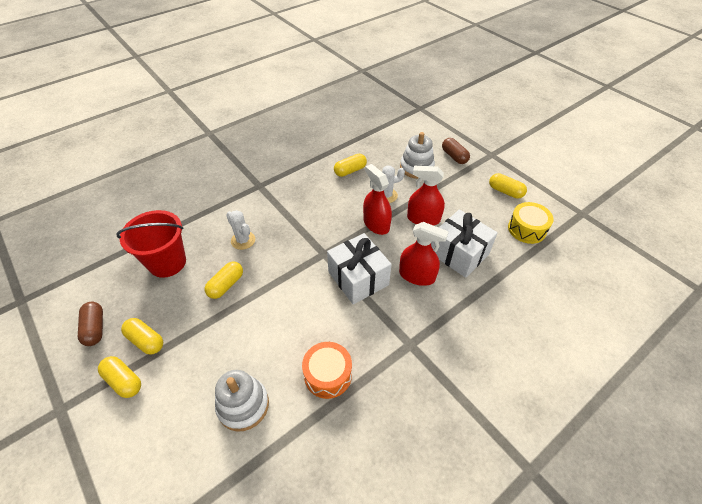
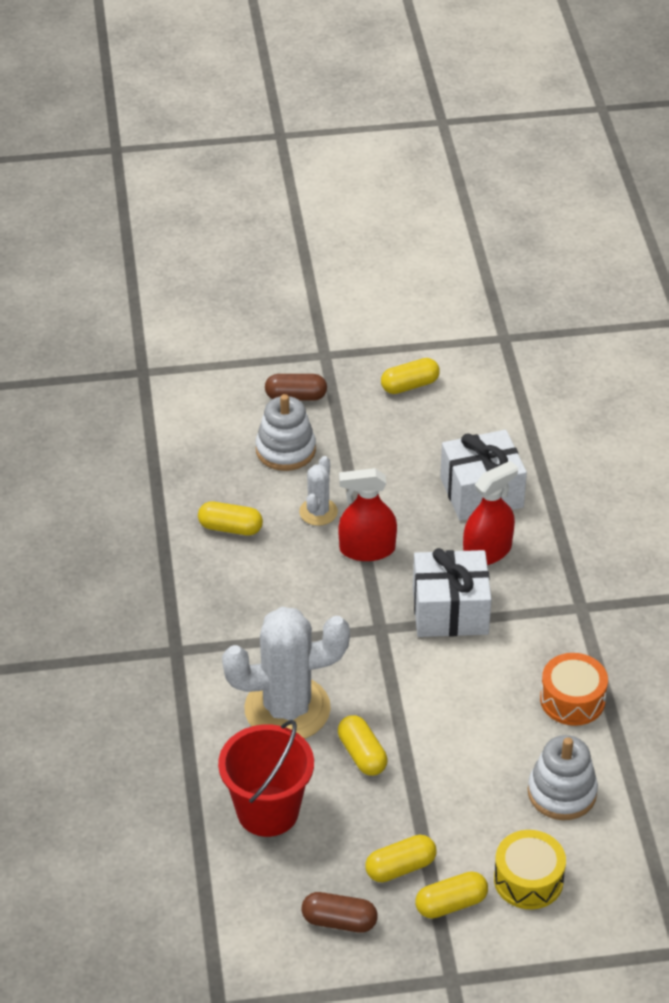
camera: 60 degrees left, 5 degrees down
(243, 240) = (287, 709): white cactus -> white cactus, size x2.07
(350, 171) = (230, 528): yellow capsule -> yellow capsule turned 75 degrees counterclockwise
(423, 219) = (395, 495): red spray bottle -> none
(526, 229) = (490, 405): yellow drum -> yellow drum (528, 880)

